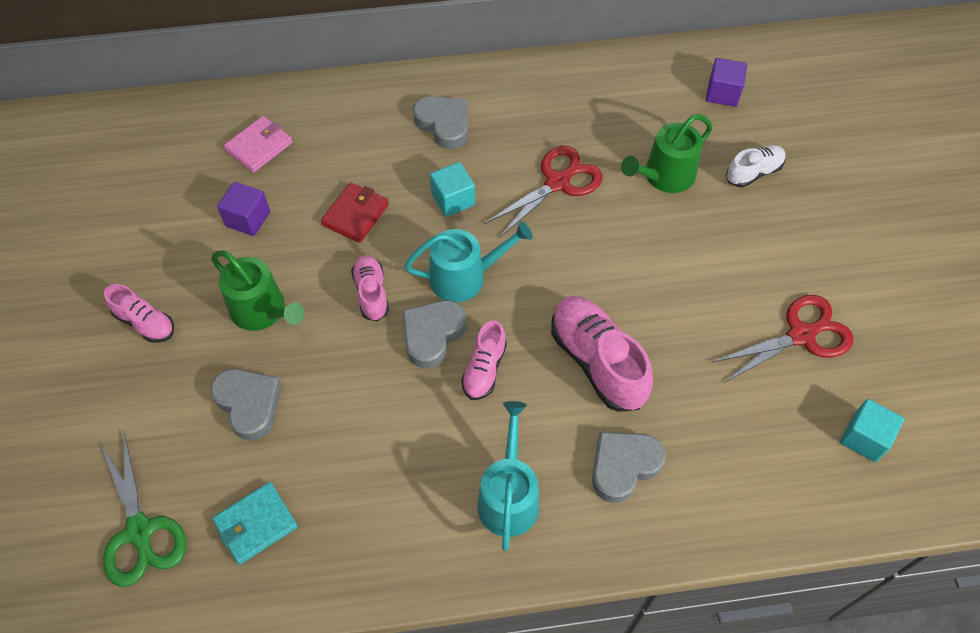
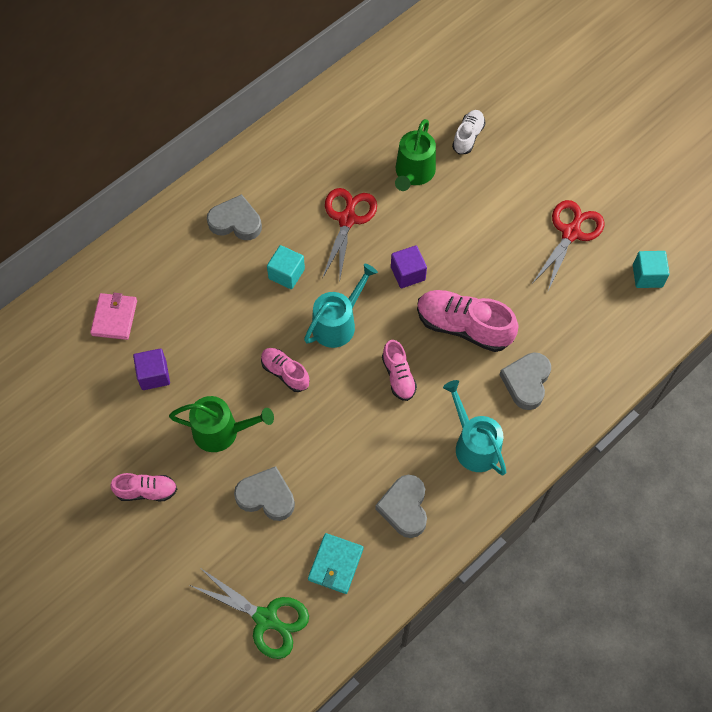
camera: 35 degrees left, 5 degrees up
(355, 215) = (228, 325): red wallet -> none
(432, 335) = (347, 375): grey heart -> grey heart (404, 508)
(722, 93) = (408, 88): purple cube -> purple cube (408, 273)

